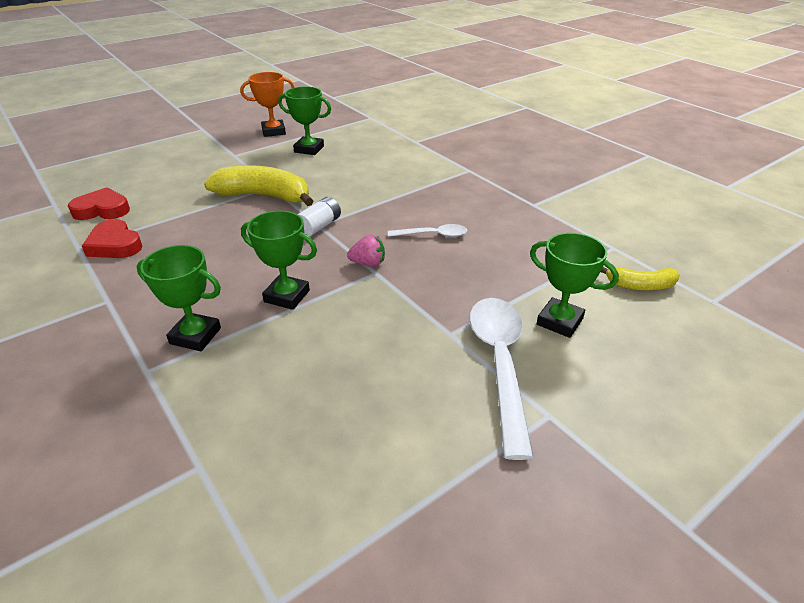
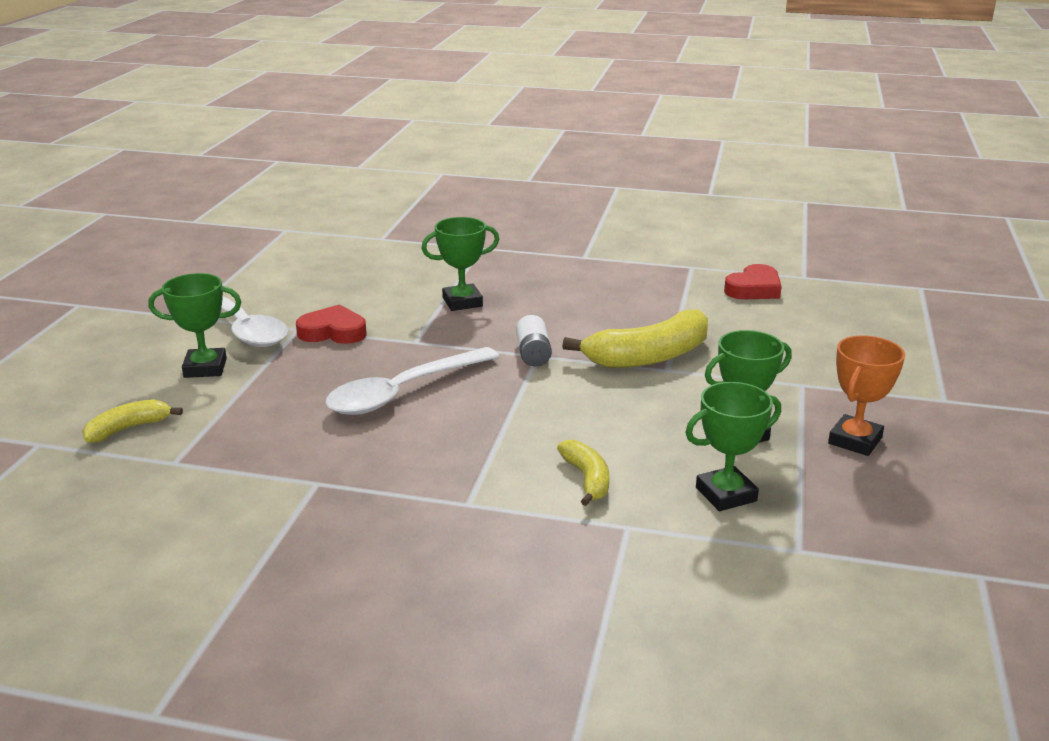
camera: 140 degrees right, 10 degrees down
(115, 245) = (669, 277): red heart -> red heart (333, 332)
(195, 336) = (484, 266): green trophy -> green trophy (726, 494)
(368, 263) = (432, 344): pink strawberry -> none
(404, 159) = (587, 479): none -> yellow banana
(433, 235) = (403, 392): white spoon -> white spoon, size x1.92

